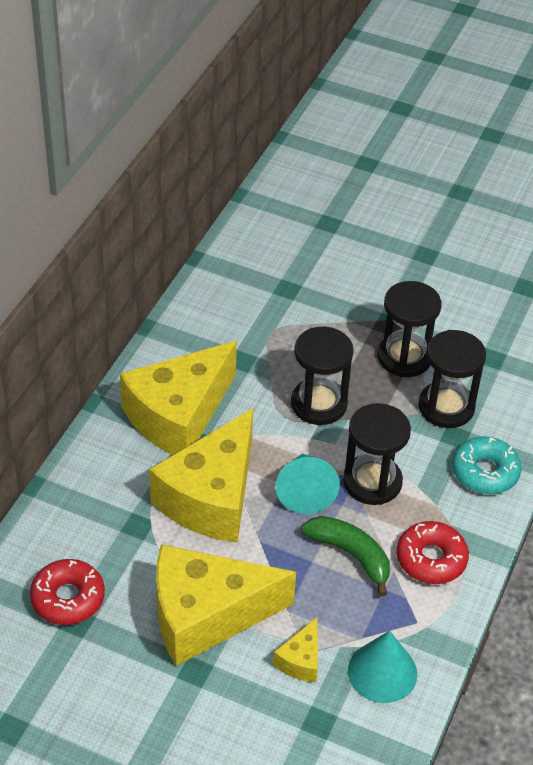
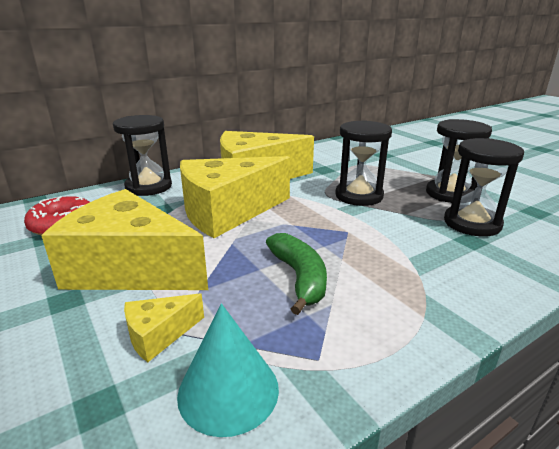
camera: 35 degrees right, 20 degrees down
(305, 491) = (301, 230): turquoise cone -> none
(372, 482) = (365, 242): black hourglass -> black hourglass (148, 187)
(431, 559) = (382, 311): red donut -> none
(485, 472) = (491, 270): turquoise donut -> none

